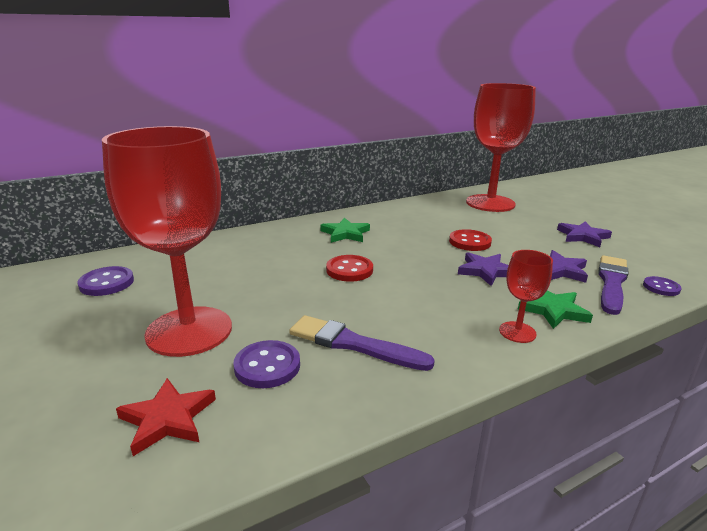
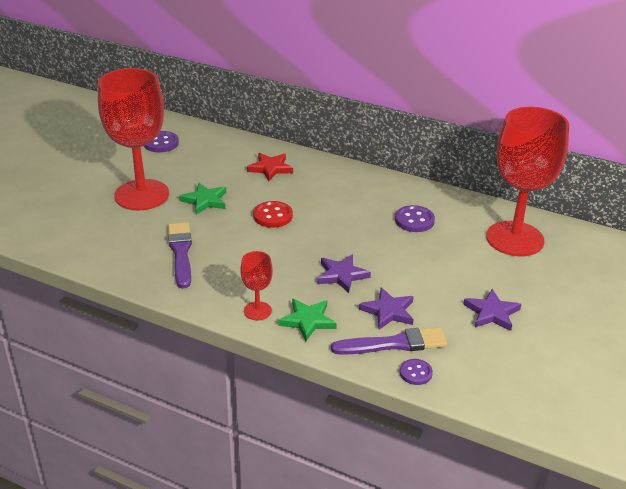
camera: 55 degrees right, 10 degrees up
(167, 419) = (72, 226): red star -> red star (270, 168)
(267, 366) = (134, 234): purple button -> purple button (414, 220)
(345, 233) = (334, 190): green star -> green star (205, 200)
(469, 242) = (393, 253): red button -> none

